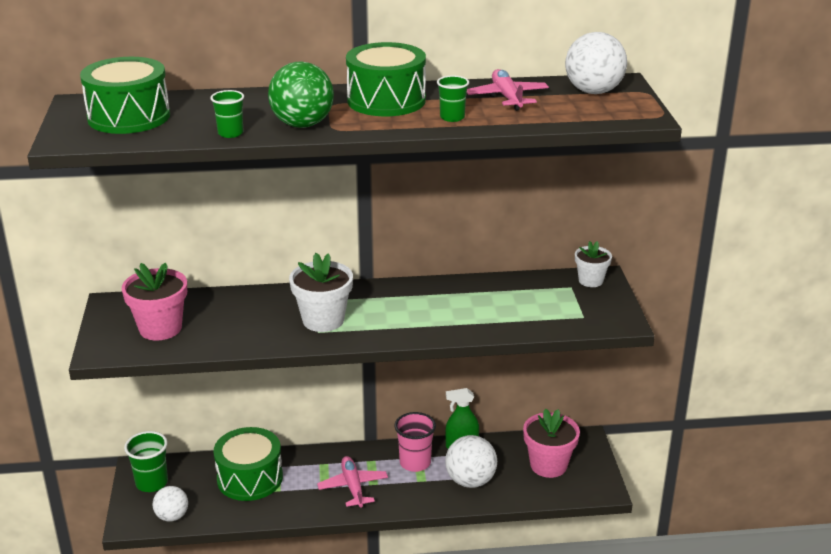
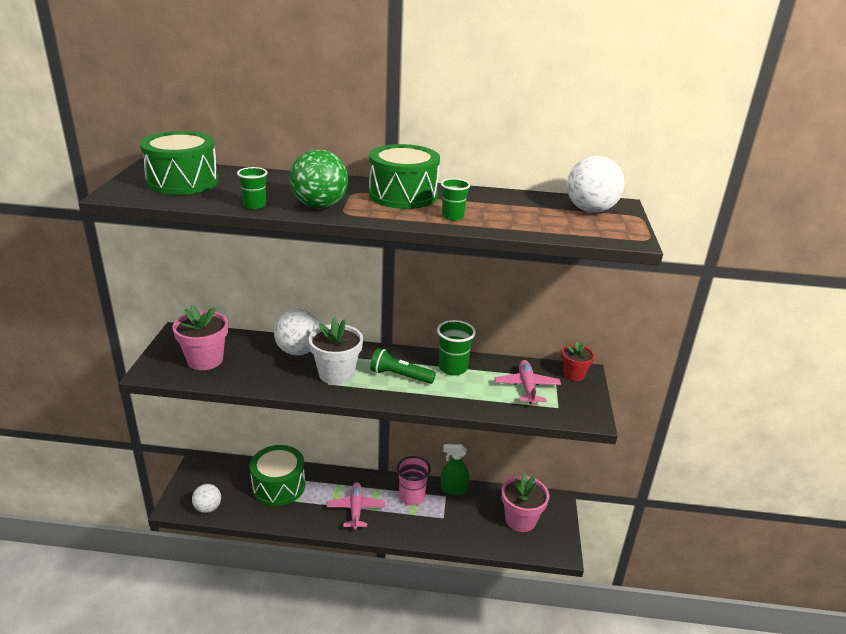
camera: 10 degrees right, 0 degrees up
(151, 483) = (204, 476): green cup -> green cup (453, 368)
(397, 311) = (400, 376): none -> green flashlight
(470, 481) = (452, 522): white ball -> white ball (298, 351)
(507, 97) = (510, 205): pink plane -> pink plane (527, 387)
(590, 280) = (574, 374): white flower pot -> red flower pot

